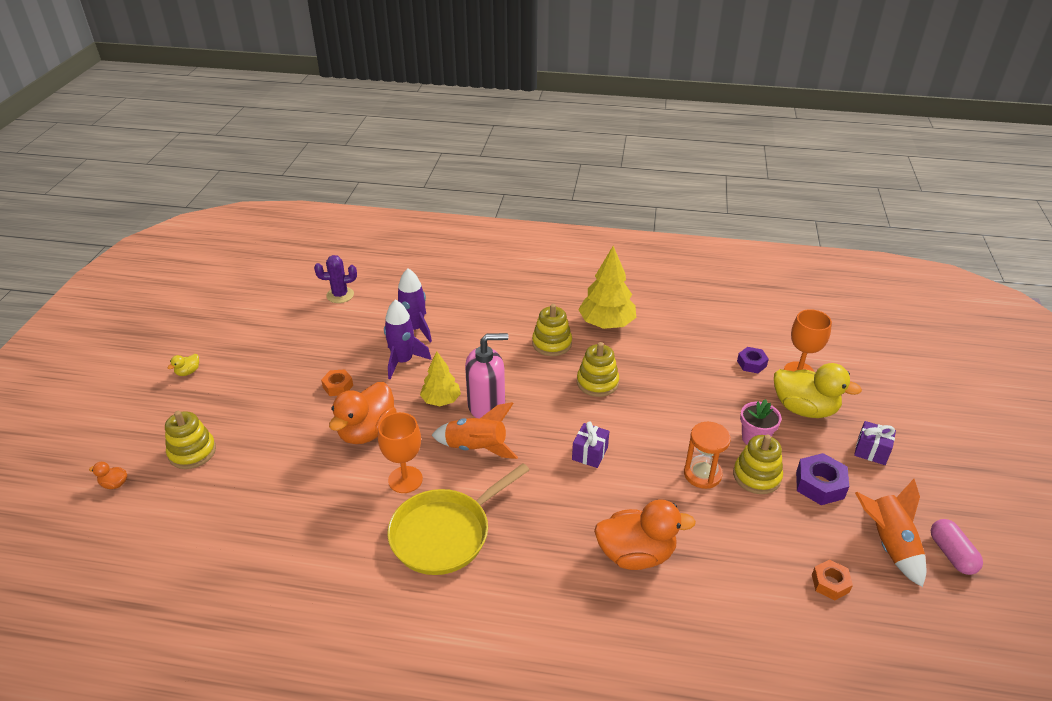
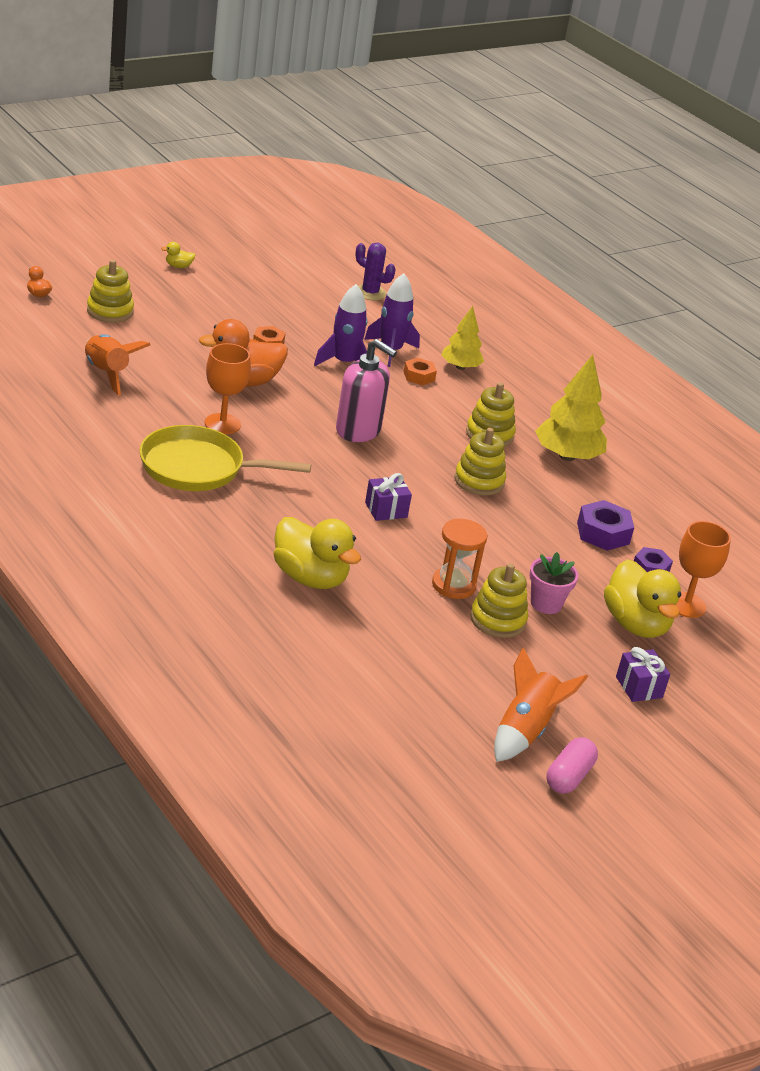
camera: 40 degrees right, 5 degrees down
(441, 400) = (330, 403): yellow tree -> yellow tree (460, 367)
(476, 448) = (305, 445): orange rocket -> orange rocket (107, 373)
(636, 554) = (310, 578): orange duck -> yellow duck
(819, 485) = (542, 664): purple nut -> purple nut (603, 533)
(830, 583) = (427, 704): orange nut -> orange nut (419, 376)

